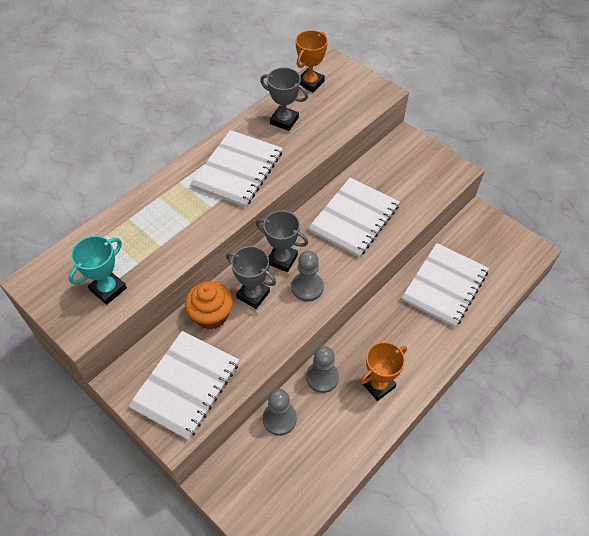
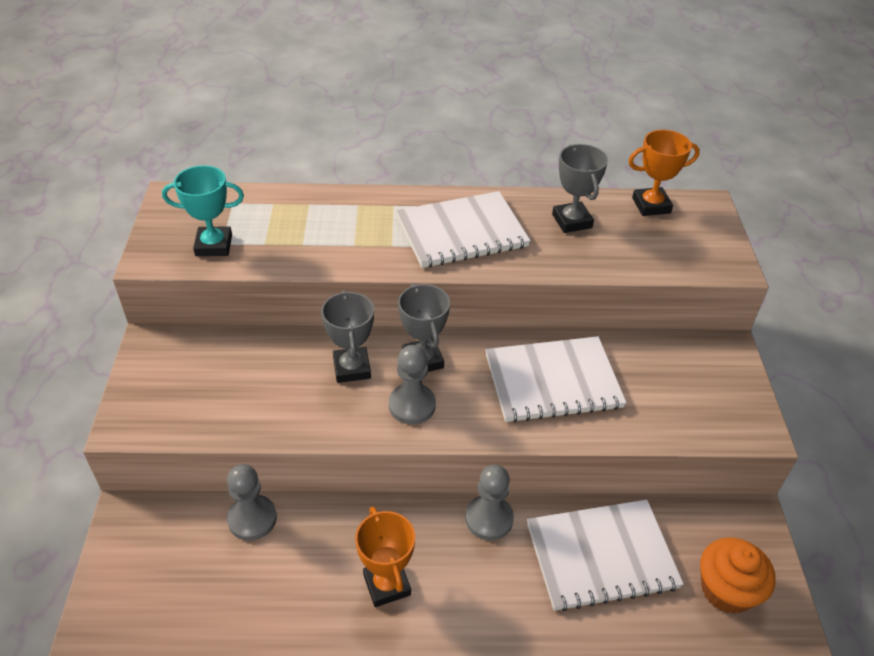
camera: 45 degrees right, 10 degrees down
(186, 385) = (190, 393): white notebook -> none
(211, 315) = (292, 354): orange cupcake -> orange cupcake (726, 590)
(322, 377) = (341, 521): grey pawn -> grey pawn (489, 519)
(378, 385) = (387, 584): orange trophy -> orange trophy turned 60 degrees clockwise

